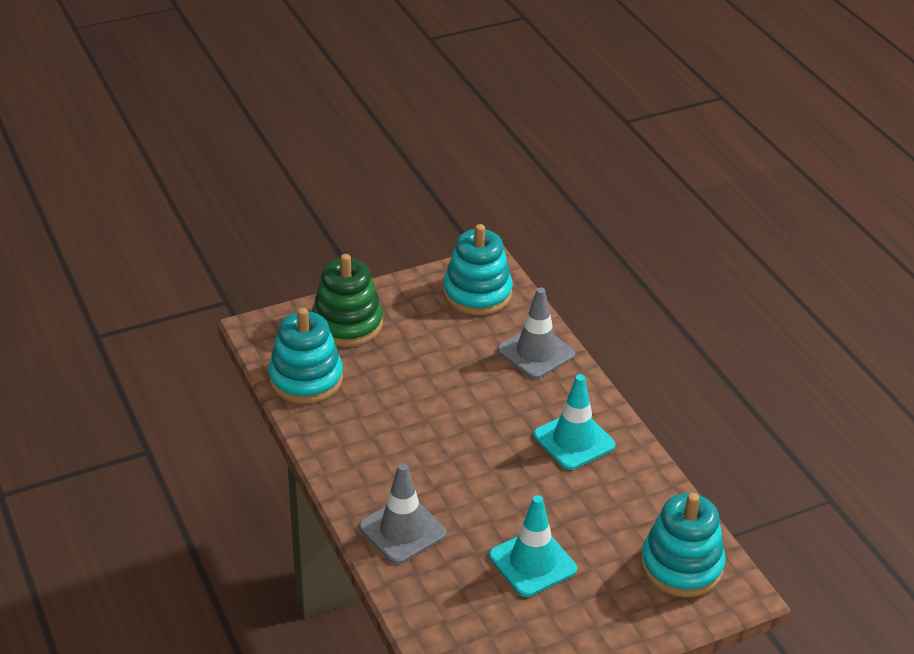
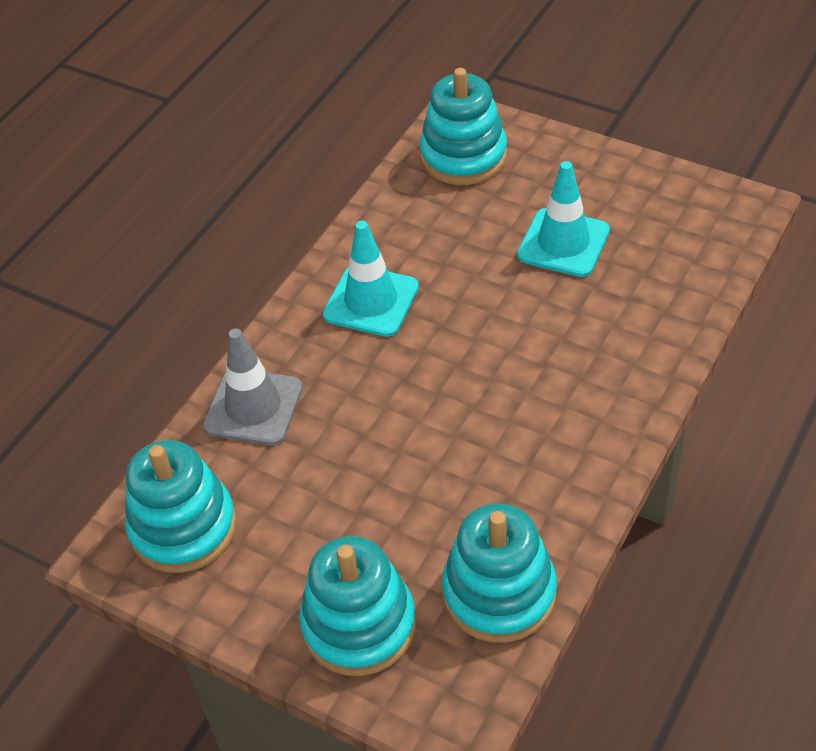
camera: 120 degrees left, 10 degrees up
(347, 324) = (359, 625): green stacking toy -> turquoise stacking toy
(402, 530) = (627, 352): grey traffic cone -> none

